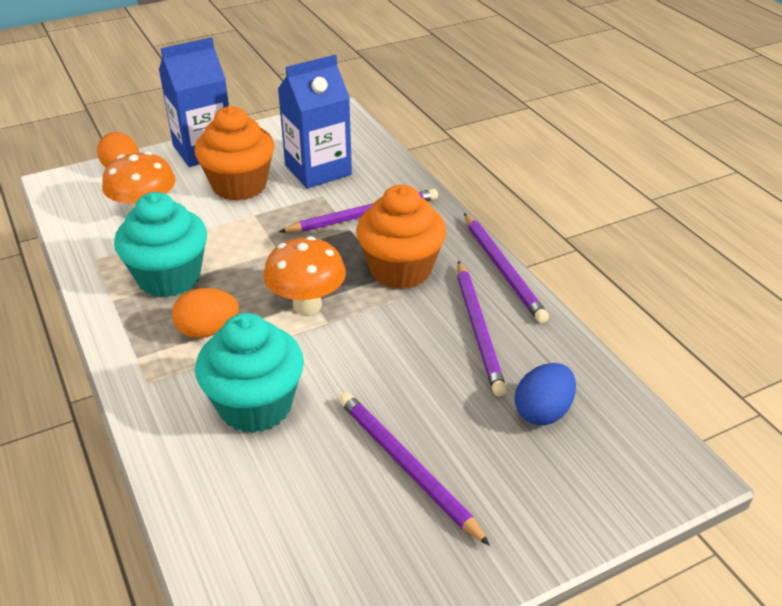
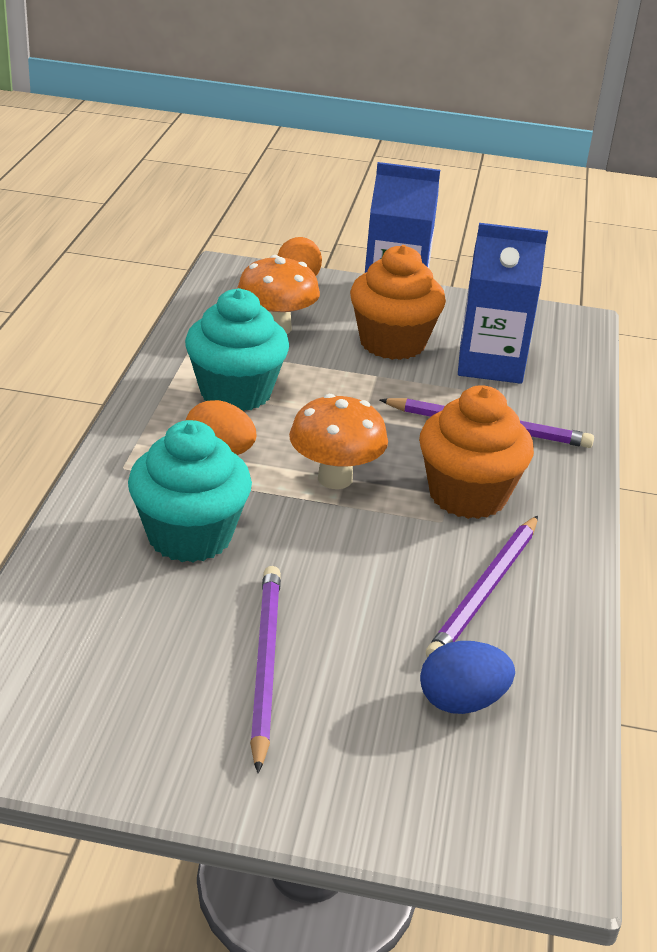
camera: 35 degrees right, 5 degrees down
(503, 269) = (584, 551): purple pencil -> none

